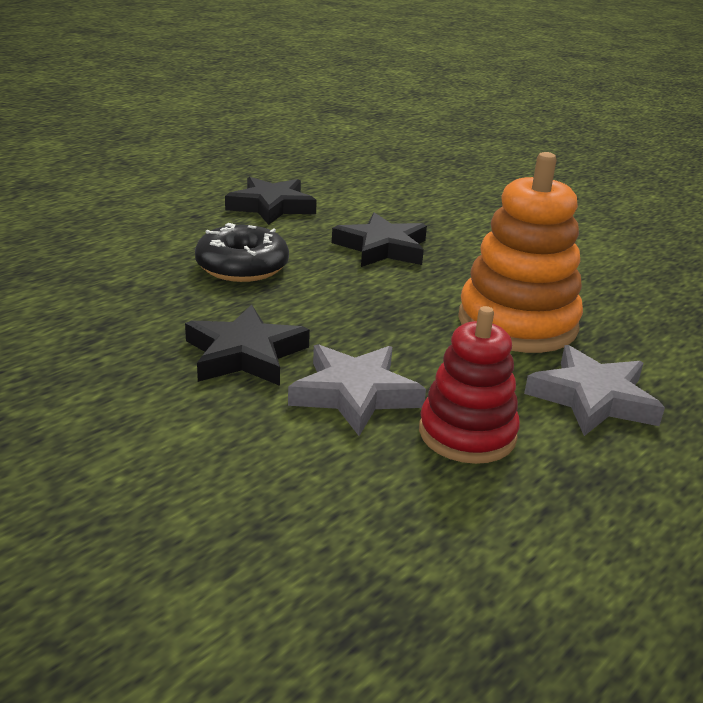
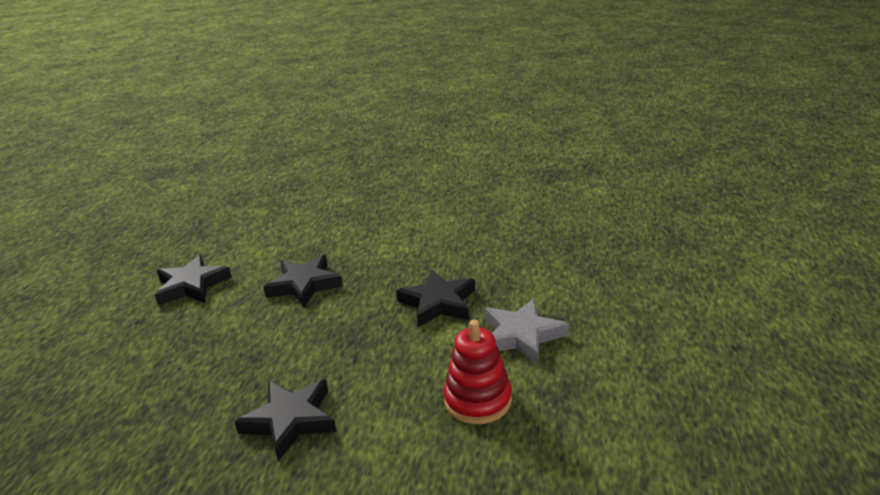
camera: 30 degrees left, 0 degrees up
(242, 266) = (219, 349): black donut -> none
(354, 394) = (389, 410): grey star -> none
(517, 323) = (438, 303): orange stacking toy -> black star

